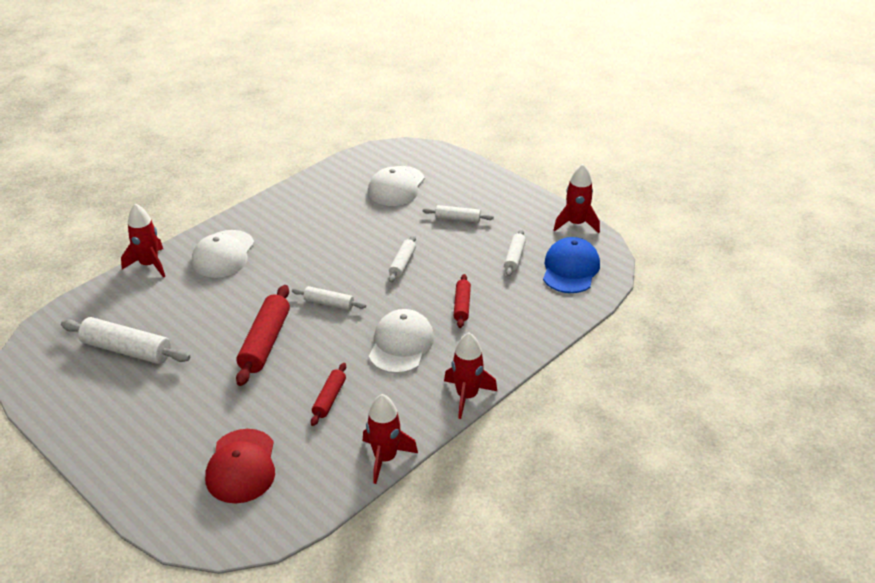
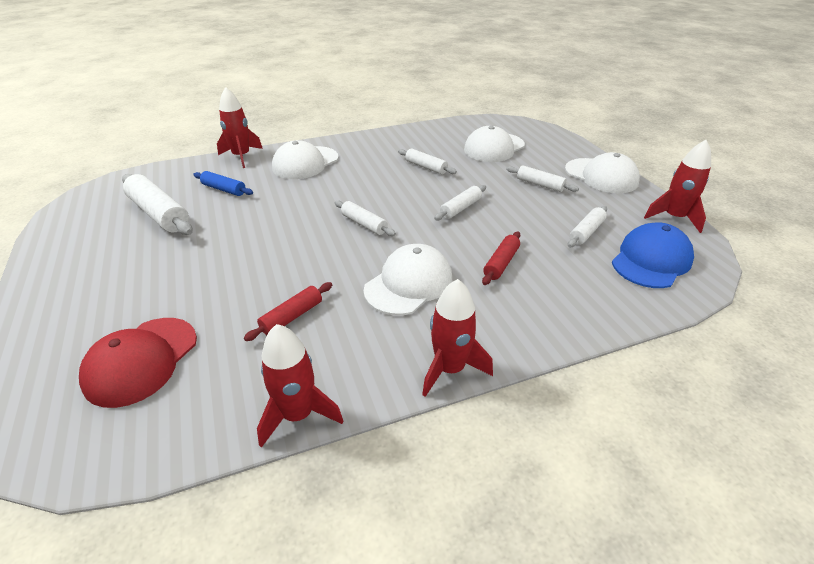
camera: 25 degrees right, 0 degrees up
(167, 307) = (224, 189): none -> blue rolling pin
(265, 342) = (277, 241): red rolling pin -> none
(345, 227) = (426, 167): none -> white rolling pin
(505, 195) = (601, 176): none -> white cap

